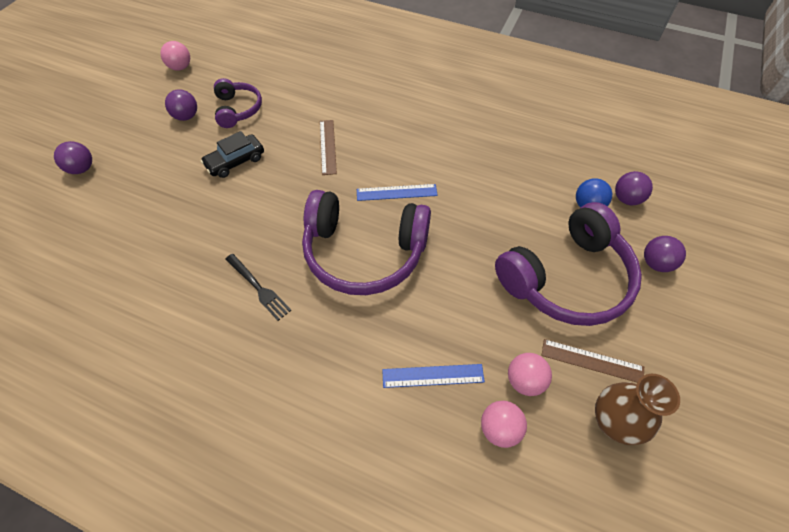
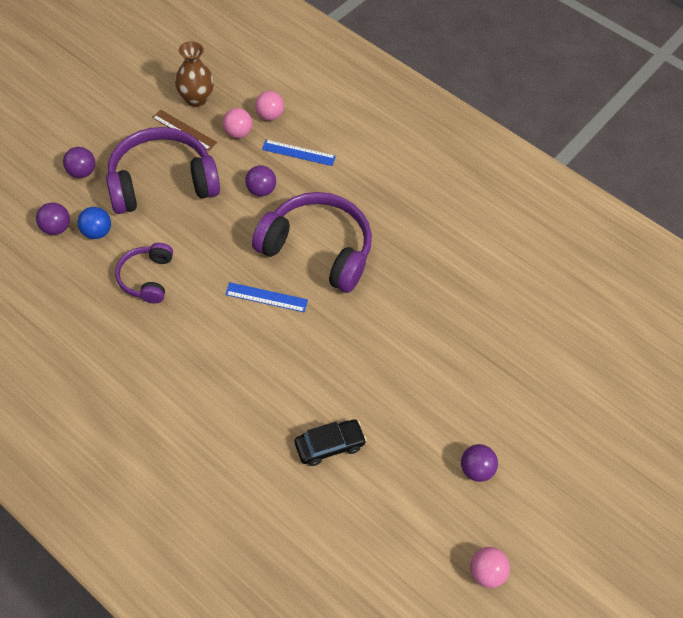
camera: 170 degrees left, 0 degrees up
(82, 169) = (586, 422): purple ball -> purple ball (261, 190)
(235, 161) = (421, 383): black car -> black car (329, 445)
(238, 109) = (412, 462): purple headphones -> purple headphones (146, 278)
(259, 288) = (412, 245): black fork -> none
(327, 146) = (318, 373): brown ruler -> none

